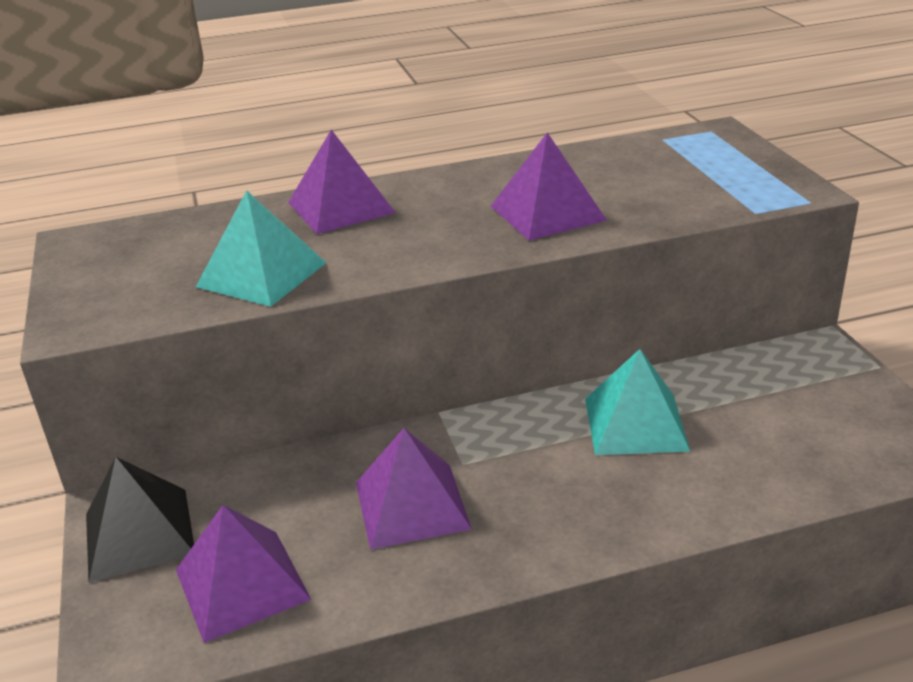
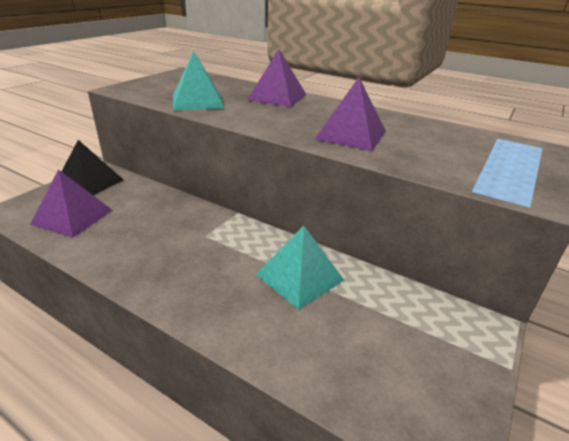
camera: 45 degrees right, 0 degrees up
(411, 505) = (160, 235): purple pyramid -> none

